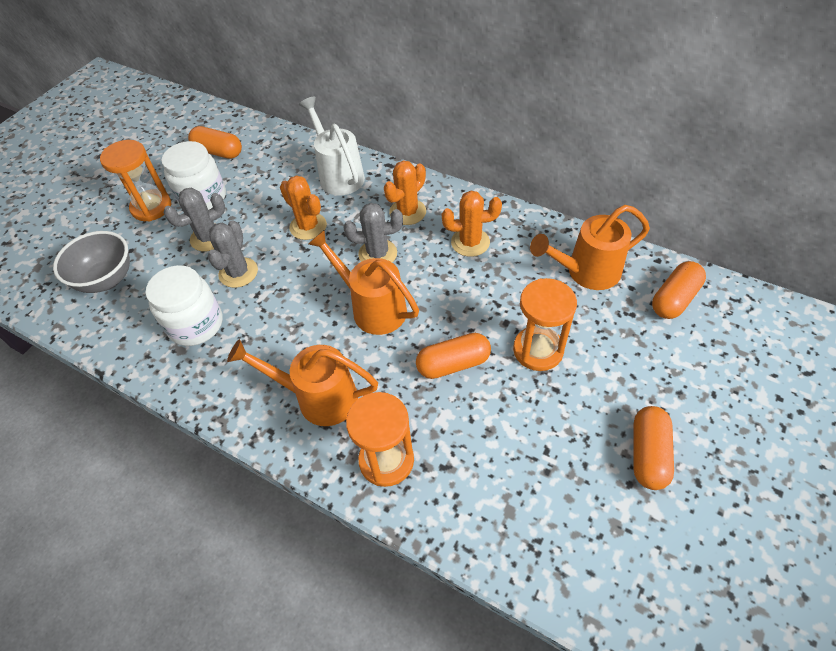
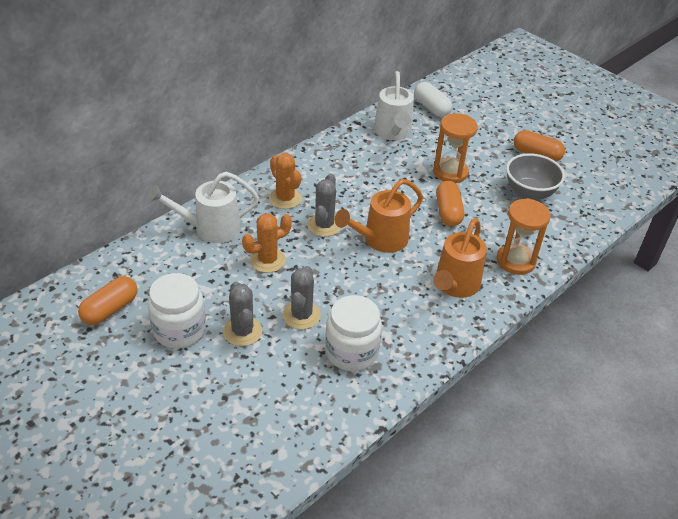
camera: 80 degrees left, 10 degrees down
(107, 280) = (259, 419): grey bowl -> grey bowl (529, 193)
(151, 207) = (166, 375): orange hourglass -> none
(238, 273) = (301, 315): grey cactus -> grey cactus turned 75 degrees clockwise
(470, 242) = (338, 175): orange cactus -> none
(586, 272) = (393, 133): orange watering can -> white watering can
(674, 299) = (431, 107): orange capsule -> white capsule

